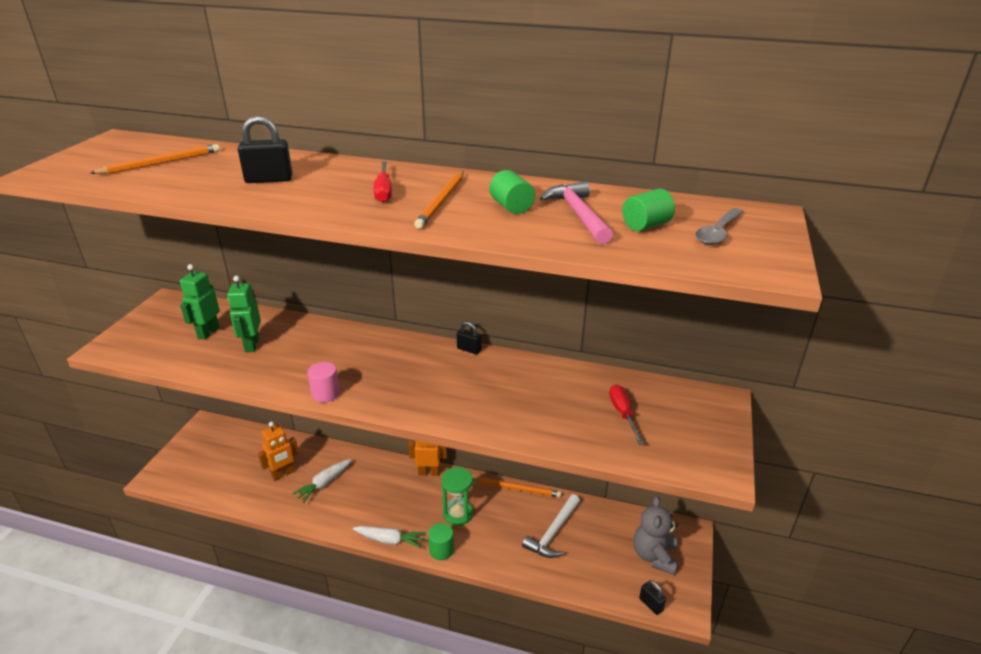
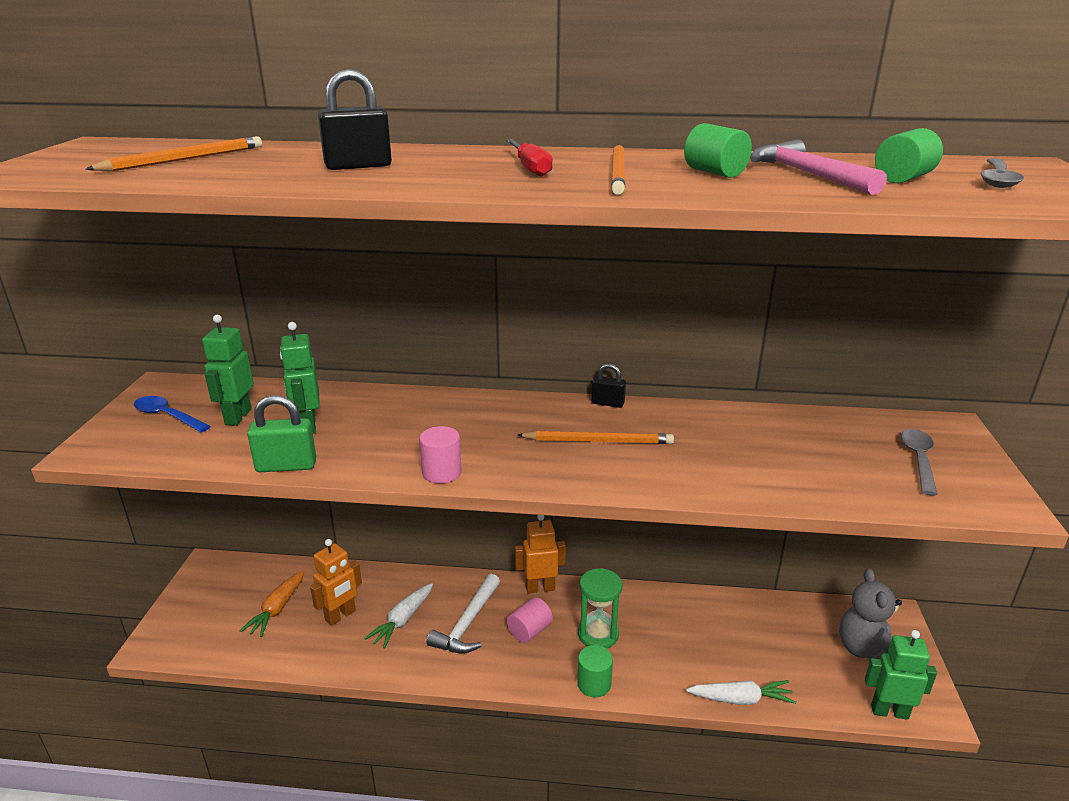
camera: 10 degrees left, 5 degrees down
(163, 327) = (167, 416): none -> blue spoon
(225, 376) = (286, 466): none -> green padlock
(242, 463) = (277, 609): none -> orange carrot
(389, 540) = (519, 681): white carrot -> white carrot (740, 699)
(410, 504) = (529, 631): none -> pink cylinder
(516, 488) = (661, 593): orange pencil -> orange pencil (598, 441)
(553, 533) = (730, 641): white hammer -> white hammer (468, 623)
(623, 414) = (844, 454): red screwdriver -> none
(651, 604) = (889, 711): black padlock -> green robot
(677, 425) = (918, 460): none -> grey spoon

